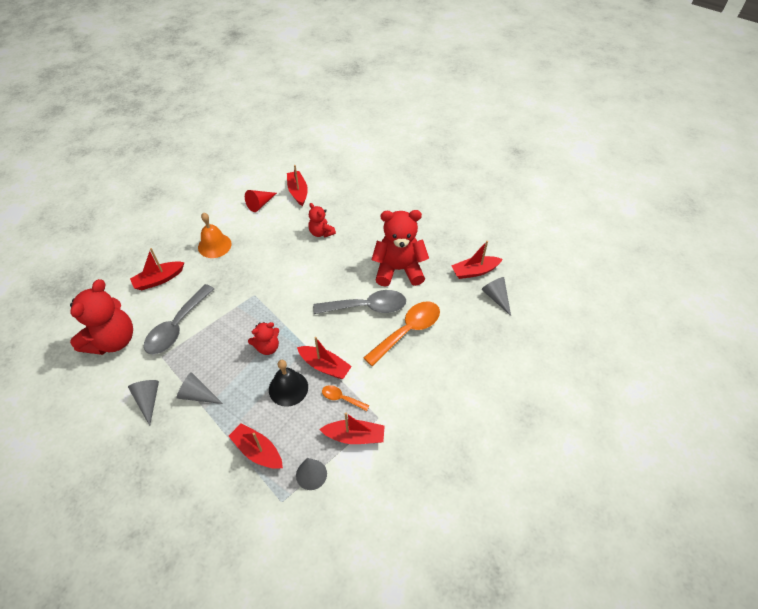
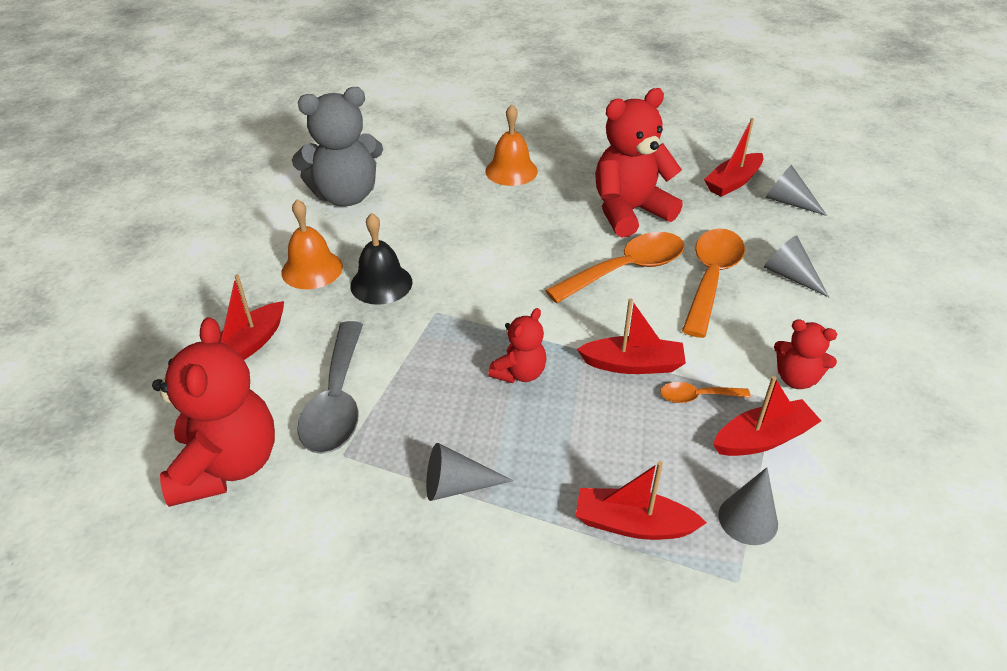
camera: 25 degrees left, 10 degrees down
(148, 400) = (372, 530): grey cone -> grey cone (790, 276)
(260, 204) = (346, 196): red cone -> grey teddy bear
(288, 388) = (603, 415): black bell -> black bell (381, 283)
(298, 192) = (394, 165): red boat -> none
(321, 232) = (475, 202): red teddy bear -> red teddy bear (796, 378)
(356, 217) = (511, 171): none -> orange bell
(367, 307) = (626, 269): grey spoon -> orange spoon

